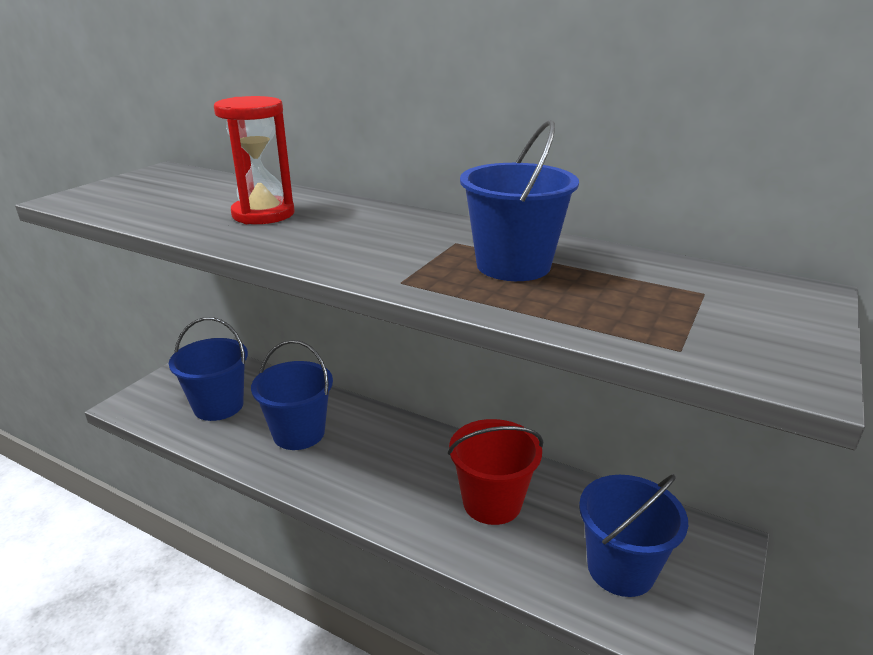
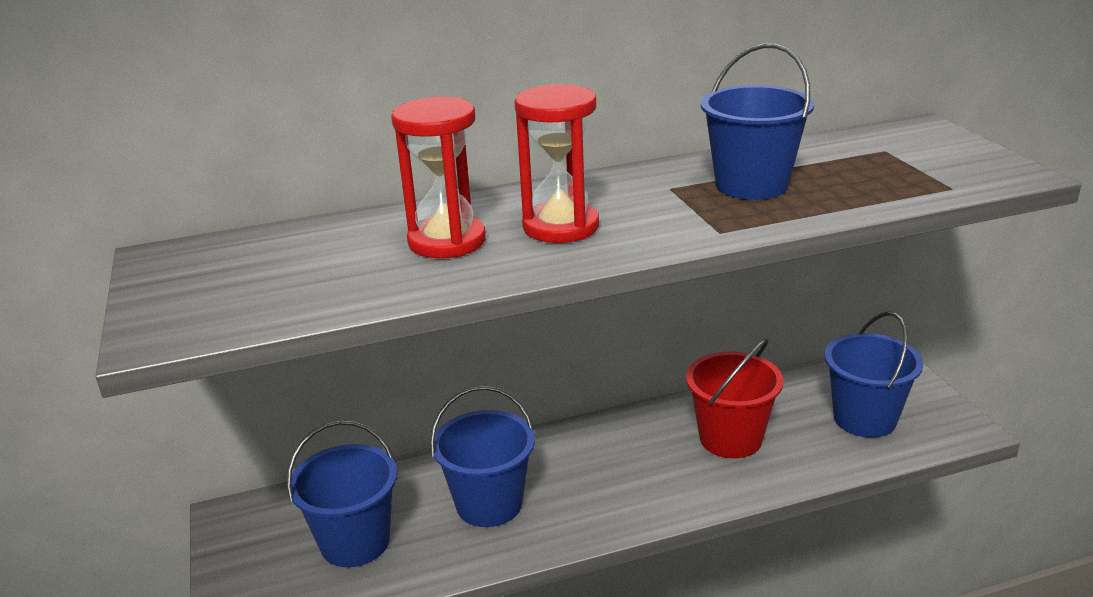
camera: 45 degrees left, 0 degrees up
(330, 233) = (561, 227): none -> red hourglass

